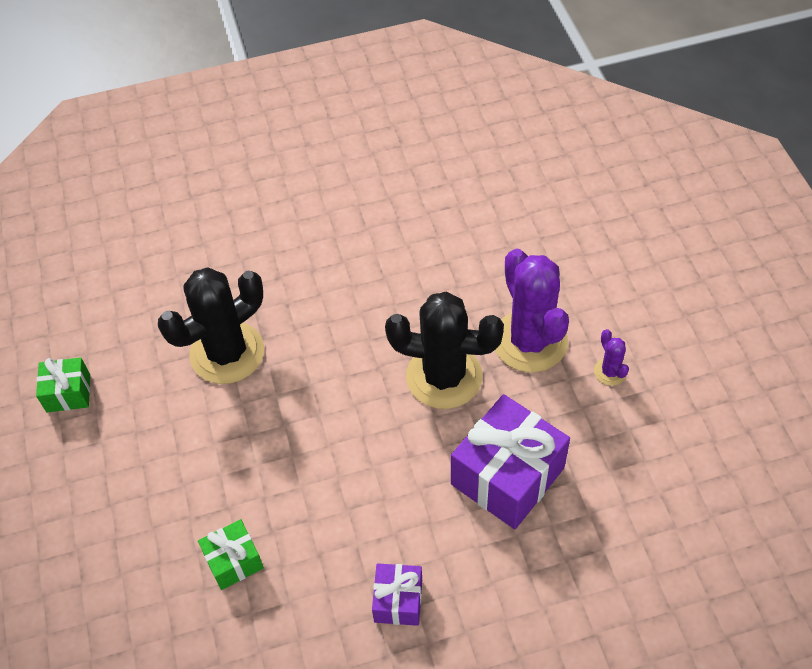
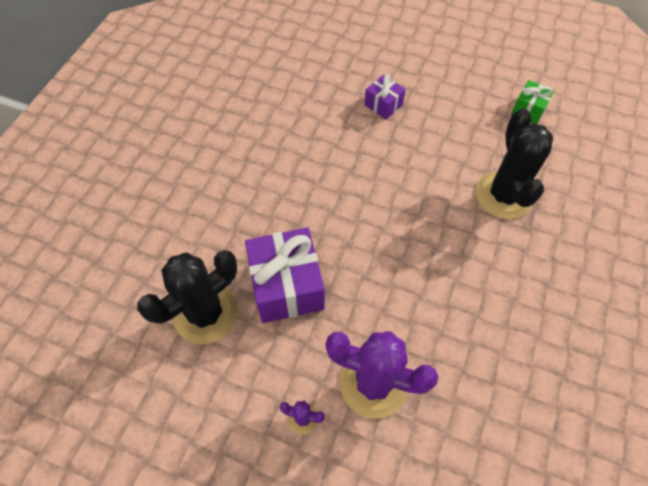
camera: 125 degrees right, 5 degrees up
(234, 561) = (356, 127): green gift -> none
(398, 601) = (267, 181): purple gift -> purple gift (383, 105)
(444, 377) = (389, 303): black cactus -> black cactus (206, 313)

